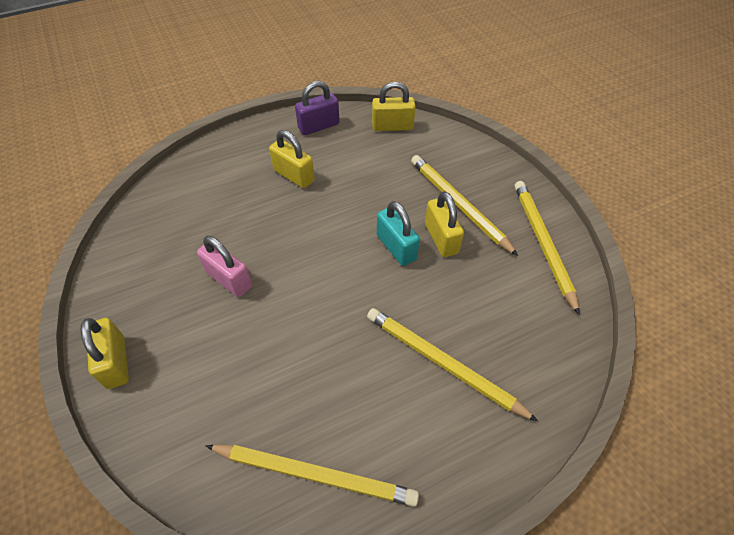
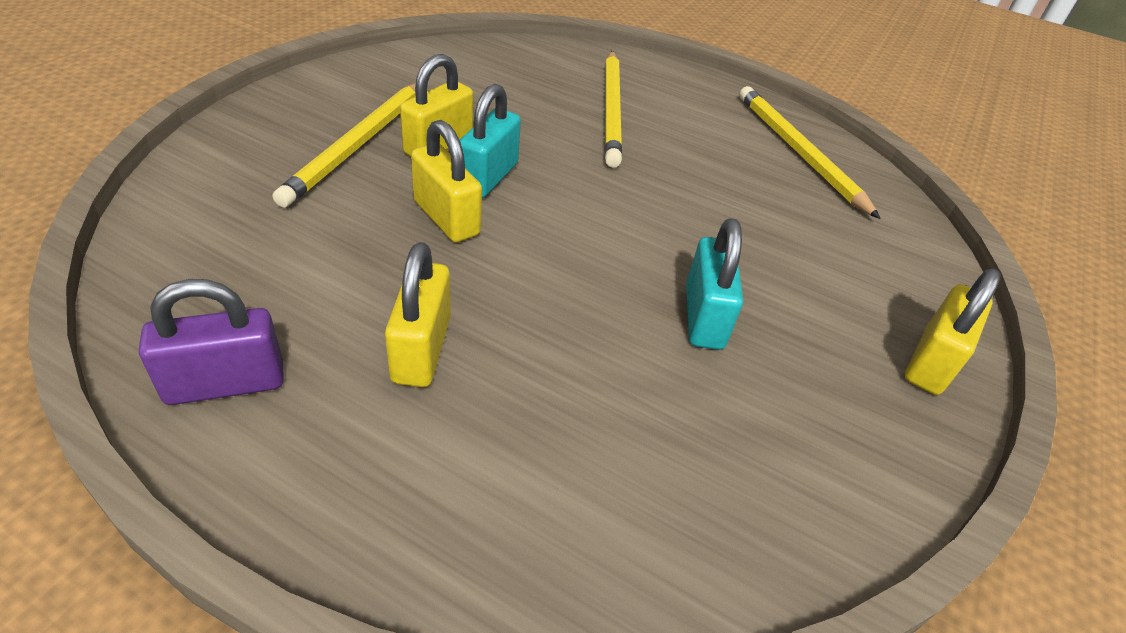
camera: 130 degrees left, 10 degrees down
(229, 279) = (704, 317): pink padlock -> turquoise padlock
(318, 126) = (225, 383): purple padlock -> purple padlock turned 45 degrees counterclockwise
(392, 126) = (175, 265): yellow padlock -> yellow padlock (446, 218)
(542, 243) = (383, 76): yellow pencil -> none

